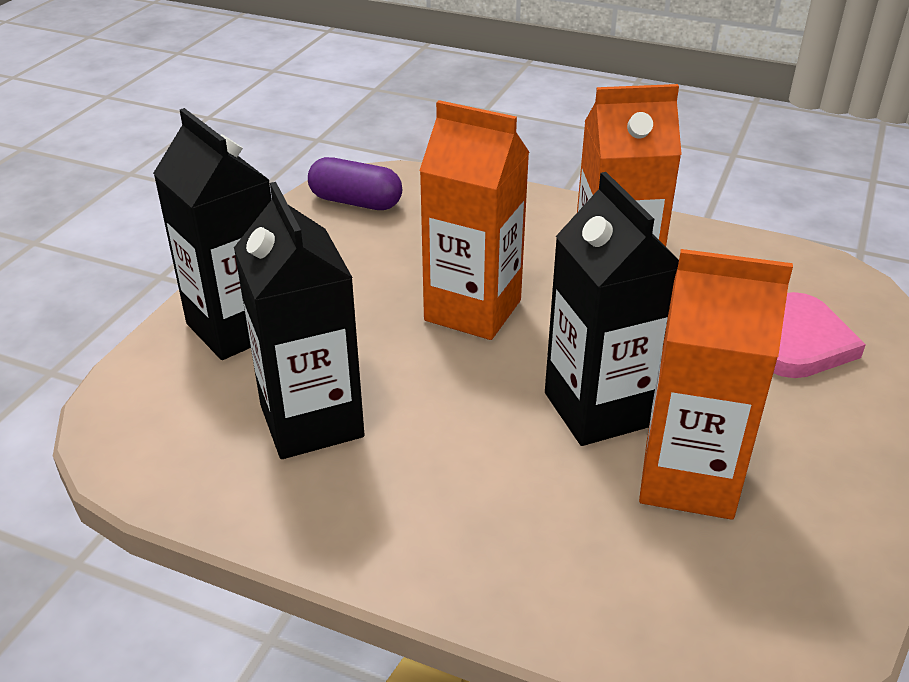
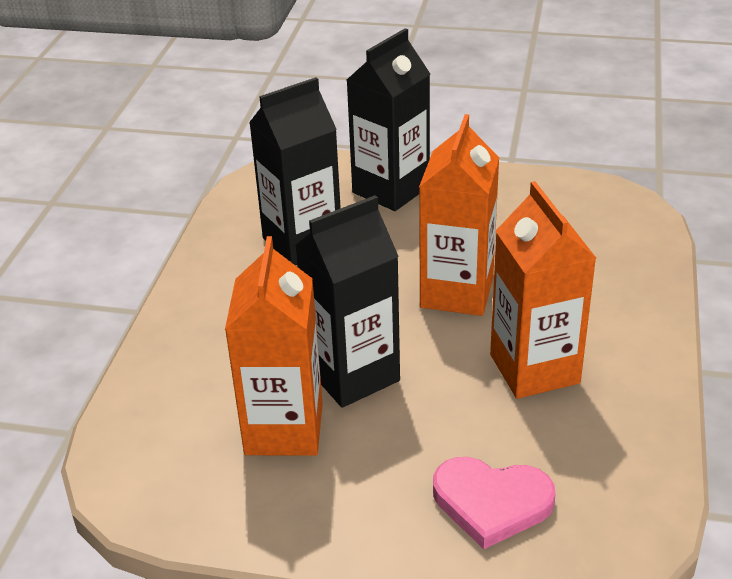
camera: 80 degrees right, 0 degrees up
(355, 202) = (588, 204): purple capsule -> none

